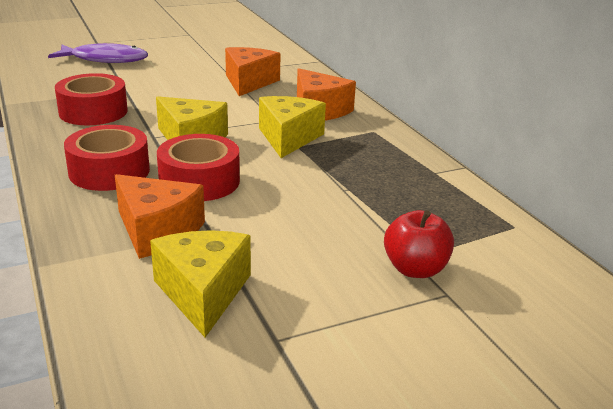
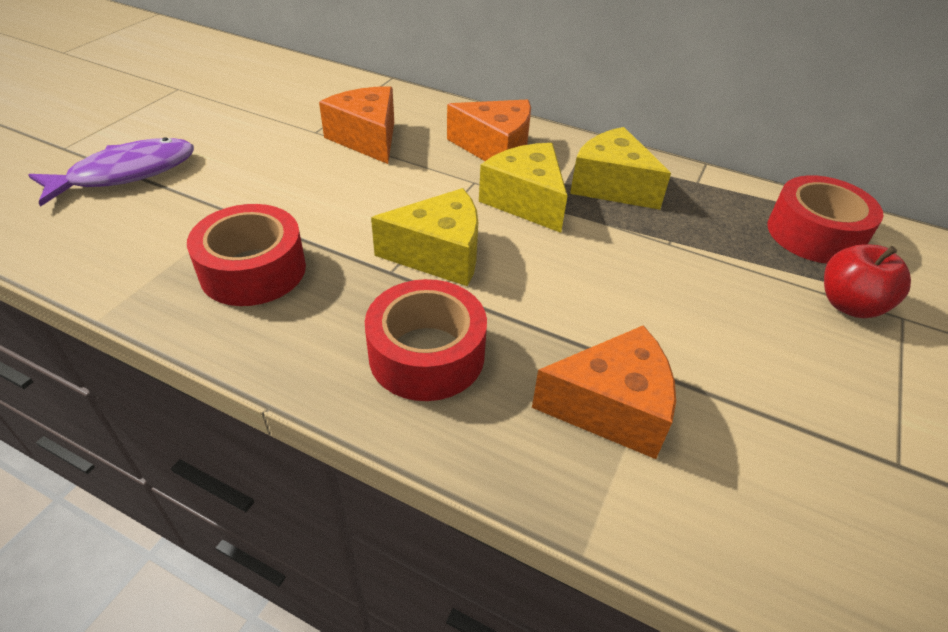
camera: 40 degrees left, 15 degrees up
(199, 181) = (540, 310): red tape -> red tape (814, 234)
(203, 293) = (773, 457): yellow cheese -> yellow cheese (611, 186)

